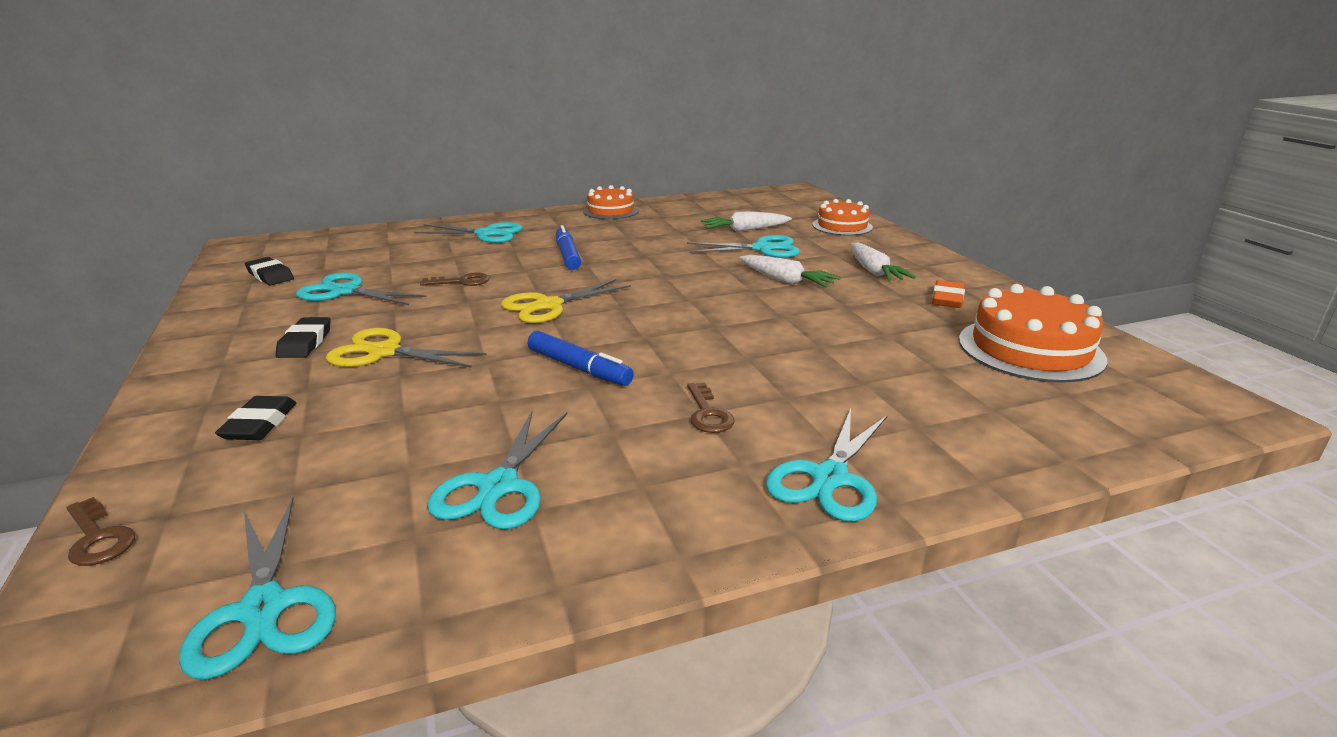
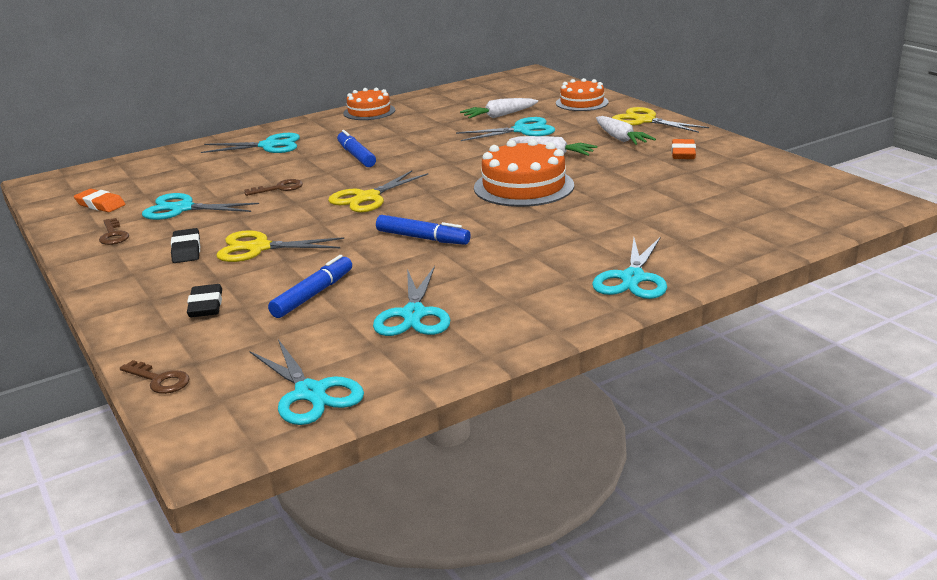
camera: 10 degrees left, 0 degrees up
(270, 276) = (100, 204): black eraser -> orange eraser
(395, 430) = (313, 294): none -> blue marker
(708, 413) = (534, 254): brown key -> brown key (113, 235)
(909, 254) = (645, 120): none -> yellow scissors
(1030, 349) = (750, 182): orange cake -> orange cake (523, 186)

